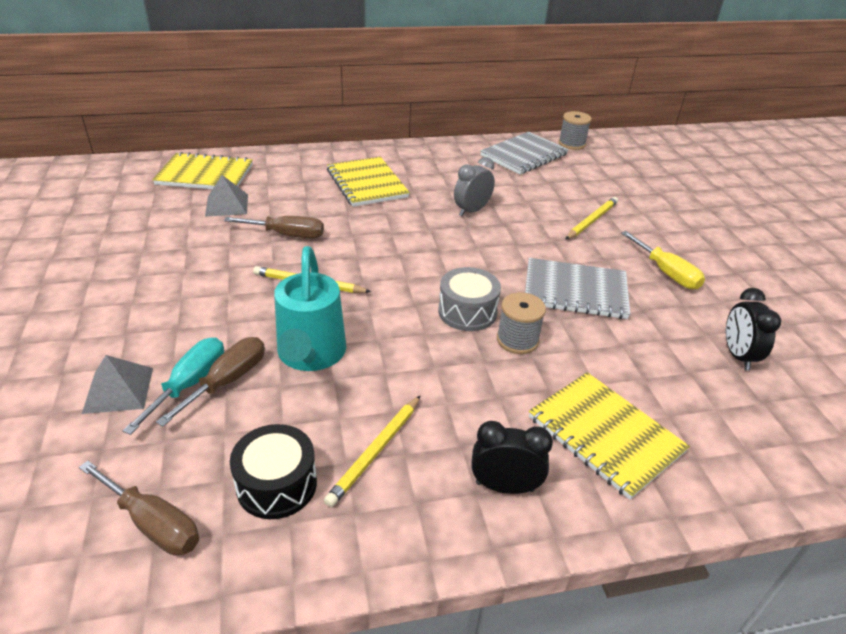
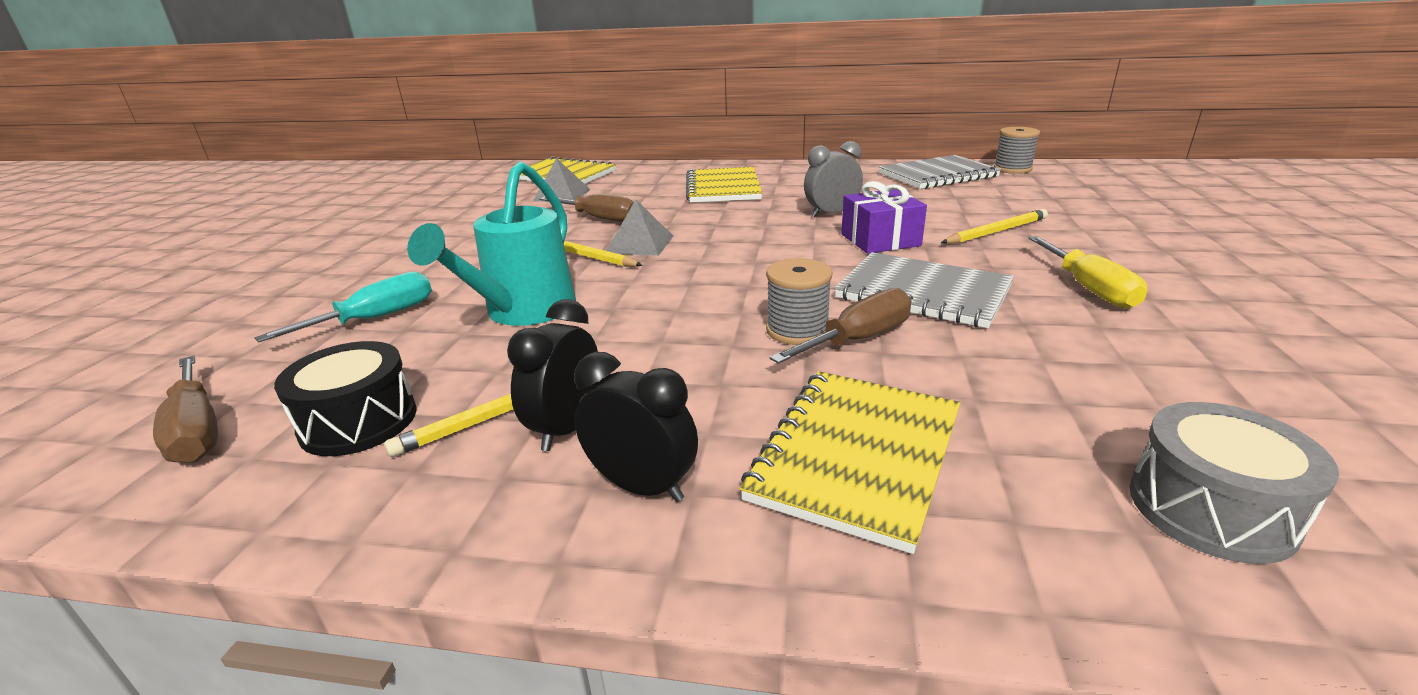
camera: 25 degrees right, 10 degrees down
(118, 390) = (307, 314): grey pyramid -> grey pyramid (640, 244)
(227, 381) = (414, 321): brown screwdriver -> brown screwdriver (858, 339)
(467, 312) = (750, 296): grey drum -> grey drum (1210, 509)
(521, 238) = (880, 240): none -> purple gift
(605, 435) = (856, 455): yellow notebook -> yellow notebook turned 45 degrees clockwise
(737, 355) = (1177, 396): black clock -> black clock (566, 428)

